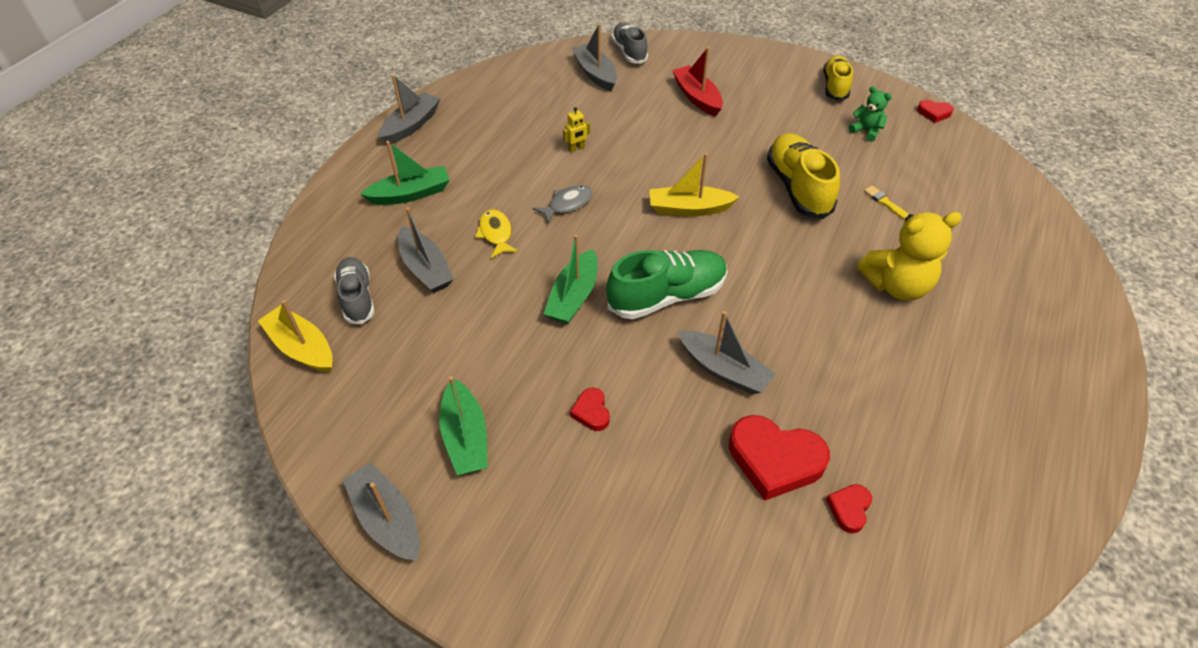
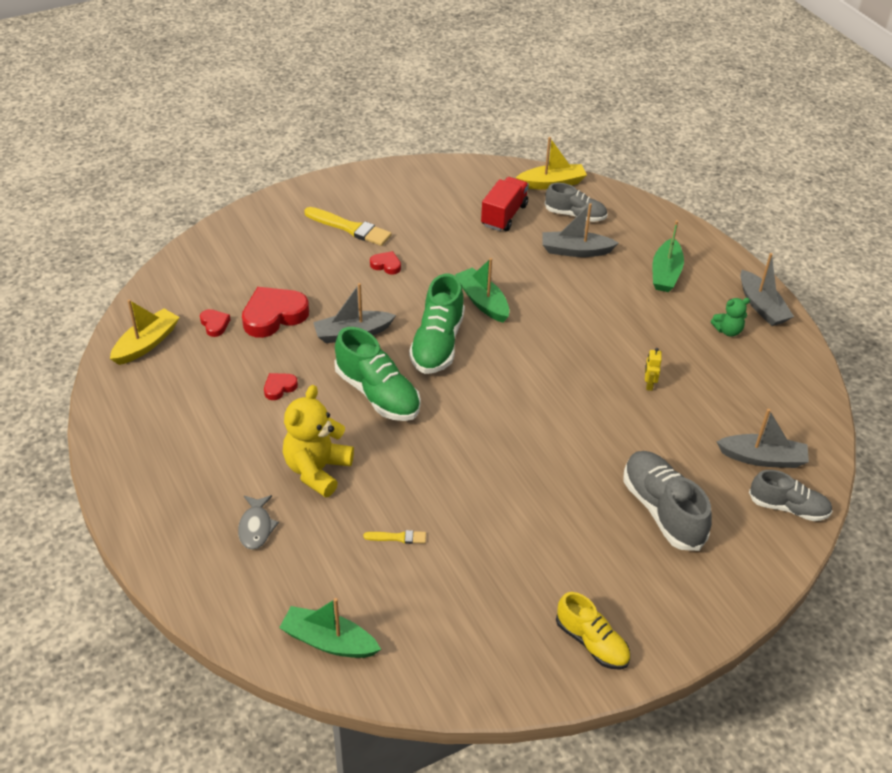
camera: 125 degrees right, 5 degrees down
(387, 519) = (402, 174): grey boat -> none
(404, 358) = (504, 215): none -> red truck
(465, 437) = (422, 215): green boat -> green boat (329, 641)
(496, 234) = (581, 295): yellow fish -> none
(555, 498) = (350, 228): none -> yellow brush
(567, 204) = (581, 344): grey fish -> grey fish (256, 527)
(689, 209) = (512, 407): yellow boat -> yellow boat (146, 344)
(697, 97) = (662, 510): red boat -> grey shoe
(774, 300) = (378, 394): none -> green shoe
(798, 188) = (472, 492): yellow shoe -> none
(866, 131) = (499, 606): green teddy bear -> green teddy bear (728, 330)
(934, 113) = (474, 695): red heart -> red heart (279, 388)

